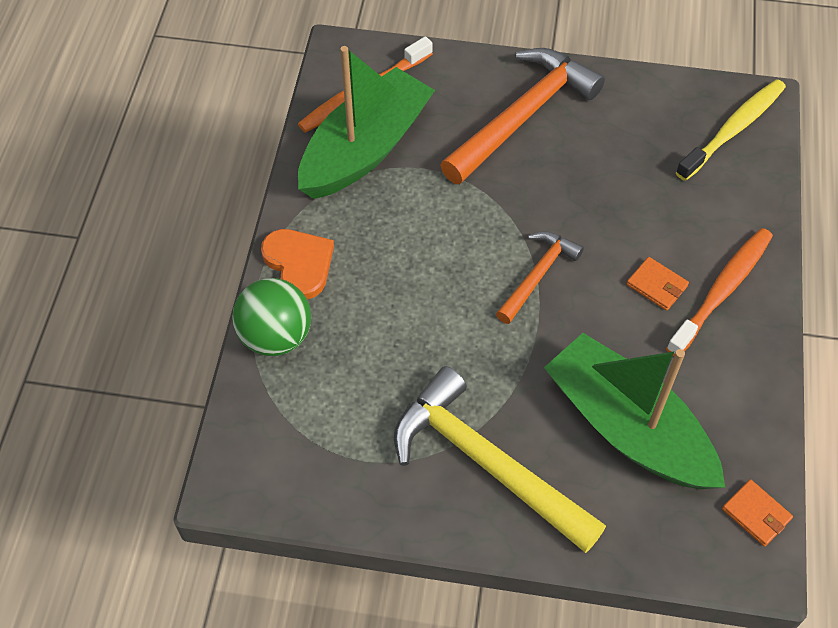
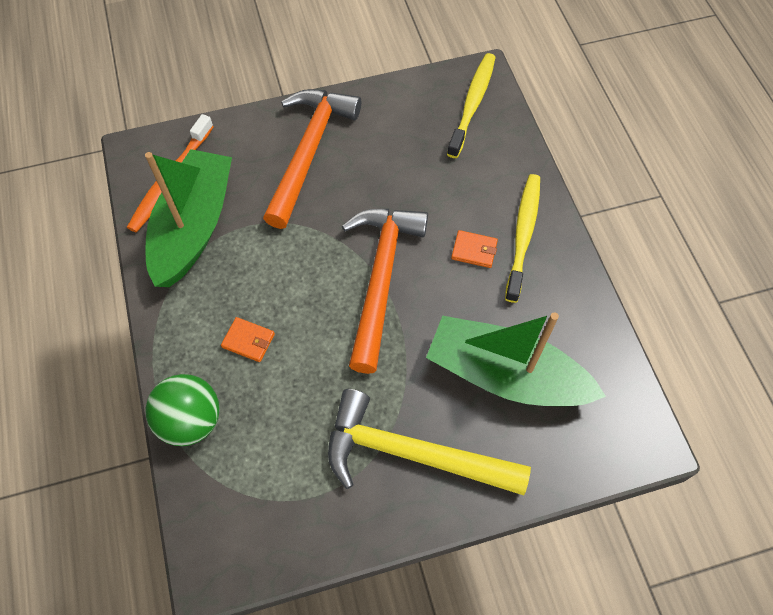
camera: 25 degrees left, 5 degrees up
(299, 264) = (182, 348): orange heart -> none
(537, 275) = (380, 279): orange hammer -> orange hammer, size x1.81
(722, 290) = (523, 235): orange toothbrush -> yellow toothbrush
(756, 514) = (629, 403): orange wallet -> orange wallet (248, 341)

